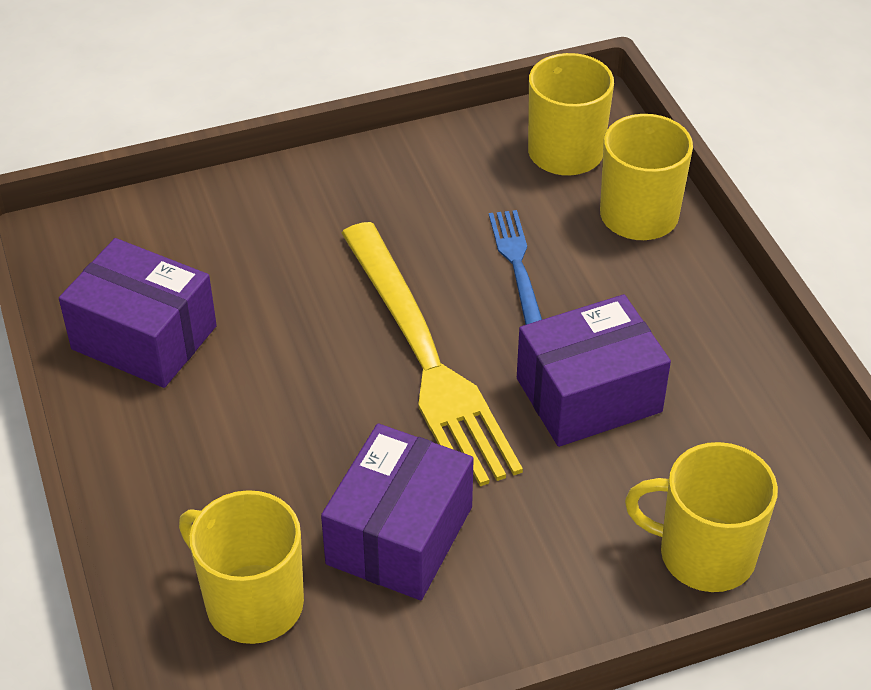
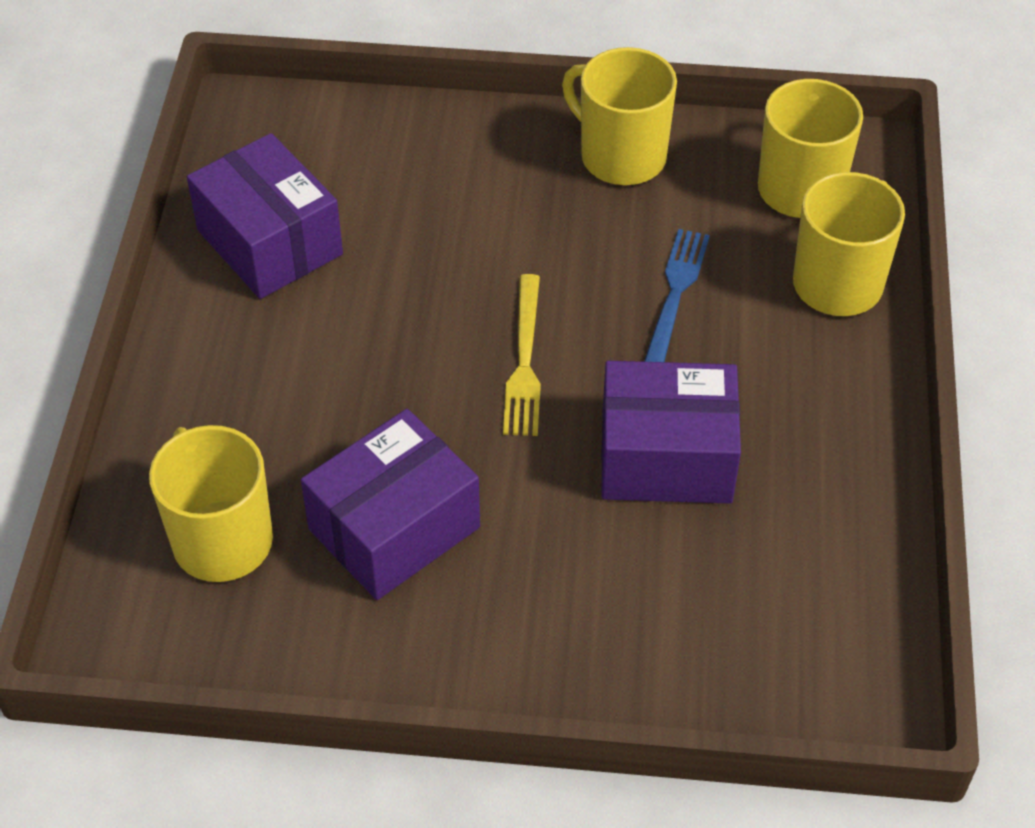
camera: 25 degrees right, 5 degrees up
(426, 360) = (524, 361): yellow fork -> yellow fork, size x0.51
(703, 554) = (683, 666): yellow mug -> yellow mug (620, 156)

